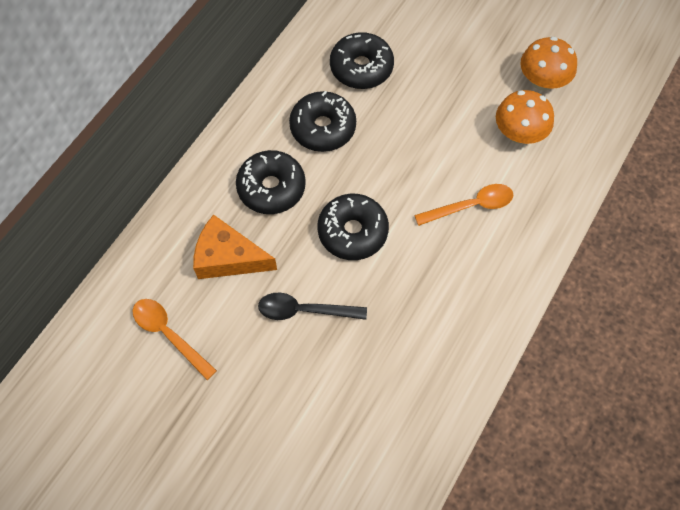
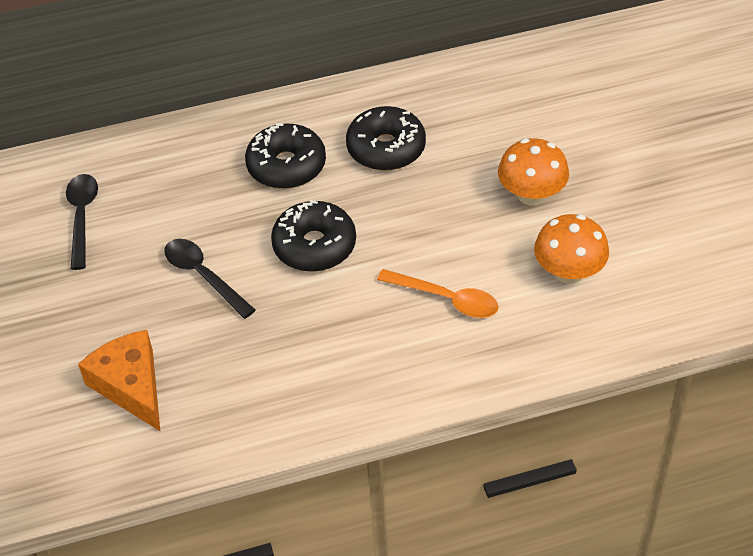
camera: 45 degrees right, 15 degrees down
(169, 334) = (82, 217): orange spoon -> black spoon
(228, 257) = (190, 194): orange cheese -> orange cheese (131, 385)
(361, 68) = (479, 122): black donut -> none
(542, 81) = (650, 243): orange mushroom -> orange mushroom (531, 195)

